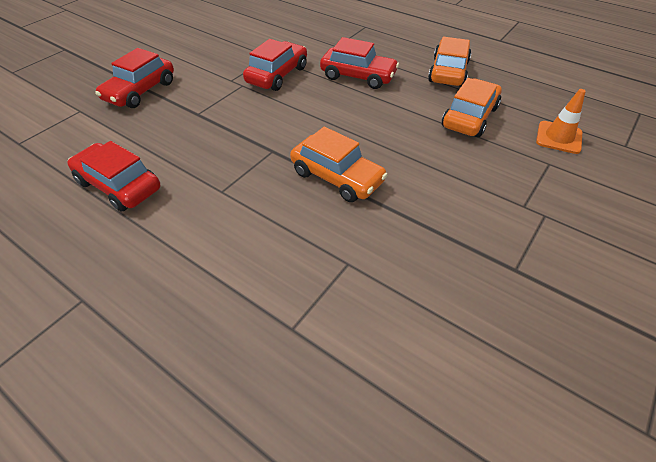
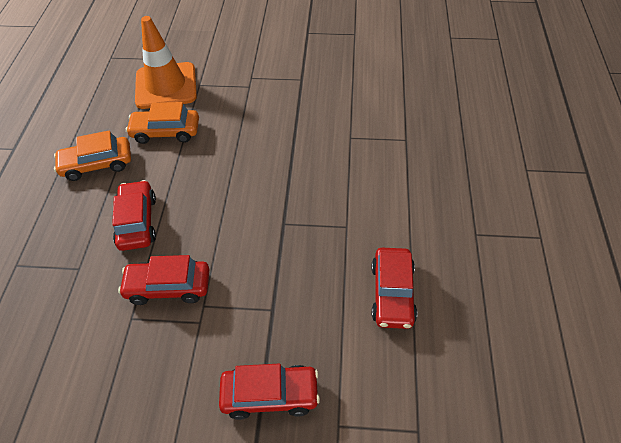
camera: 120 degrees left, 5 degrees up
(337, 177) = (285, 173): orange car -> none
(558, 137) = (166, 86): orange traffic cone -> orange traffic cone, size x1.95

